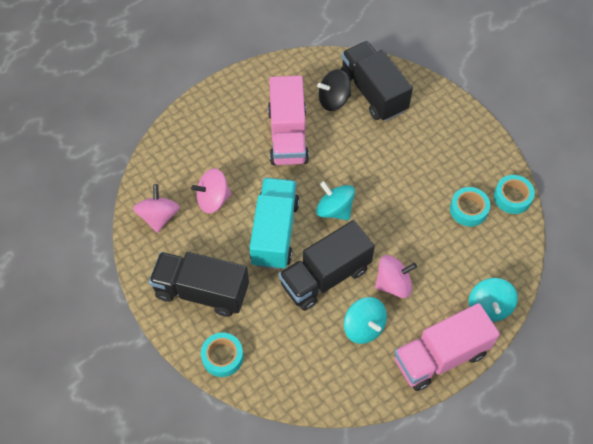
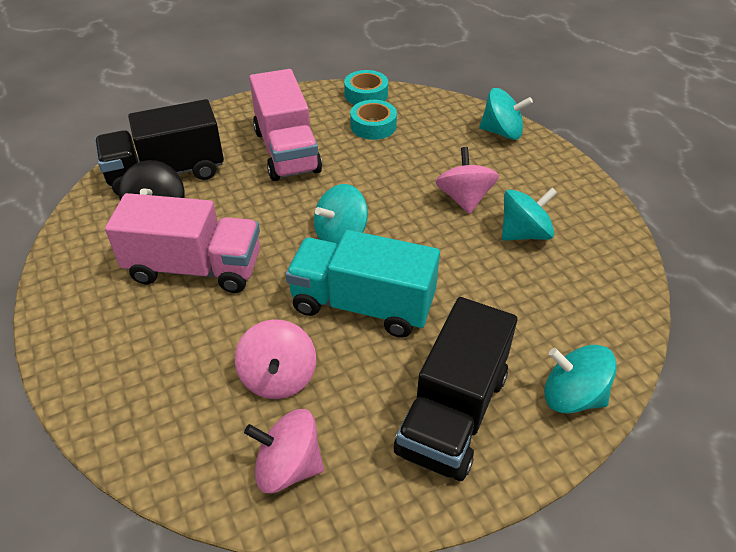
camera: 80 degrees left, 15 degrees down
(222, 357) = (572, 396): turquoise tape -> turquoise spinning top
(325, 276) = (445, 260): black truck -> none
(440, 356) = (563, 176): pink truck -> pink truck (286, 151)

